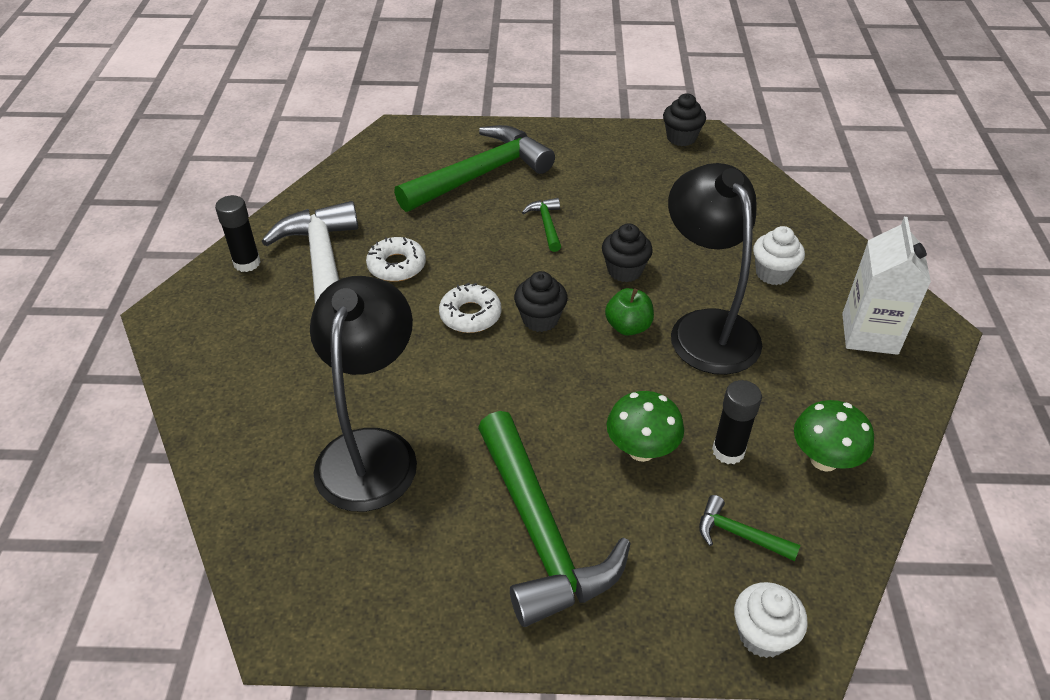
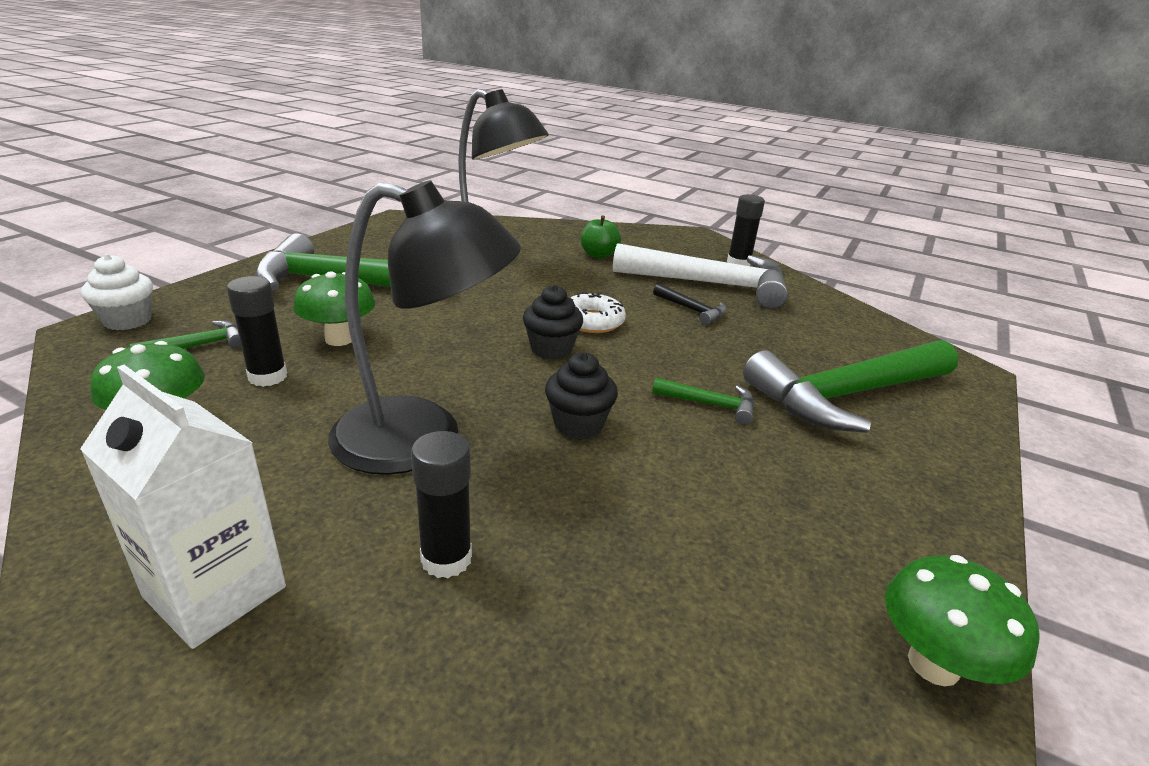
camera: 115 degrees right, 15 degrees down
(397, 265) = (692, 310): white donut -> black hammer
(481, 174) = (846, 395): green hammer -> green hammer turned 75 degrees clockwise
(628, 327) = (486, 390): green apple -> green apple (598, 255)
(681, 138) = (933, 664): black cupcake -> green mushroom
(773, 273) = (446, 559): white cupcake -> black glue stick

